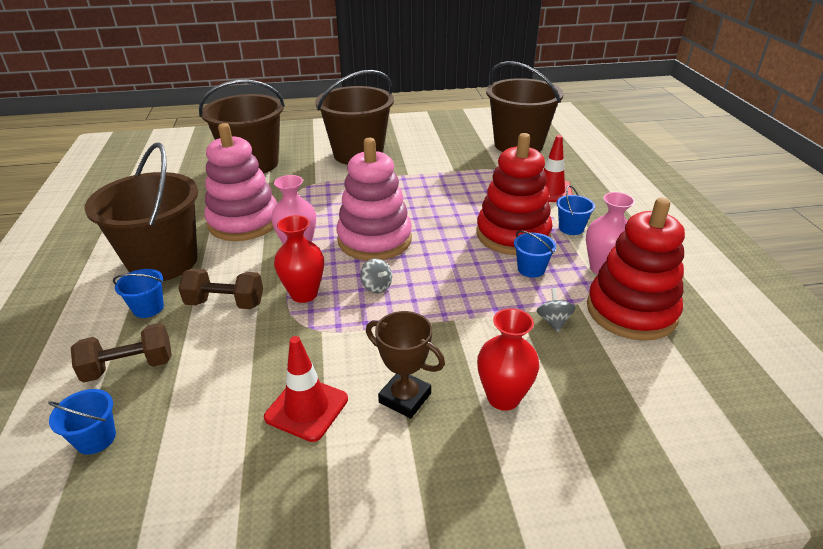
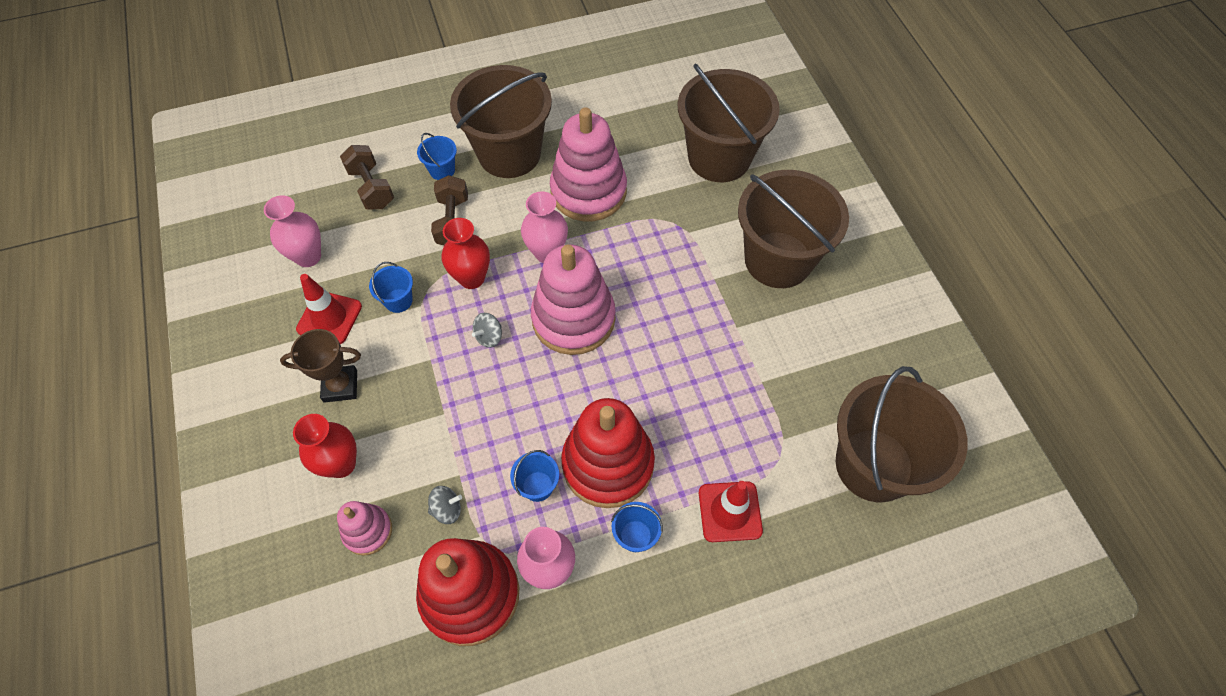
camera: 80 degrees right, 25 degrees up
(96, 438) = (302, 199): blue bucket -> blue bucket (398, 300)
(200, 431) = (308, 256): none -> pink vase
(405, 398) = (340, 386): brown trophy -> brown trophy turned 60 degrees clockwise
(578, 377) = (367, 531): none -> pink stacking toy

